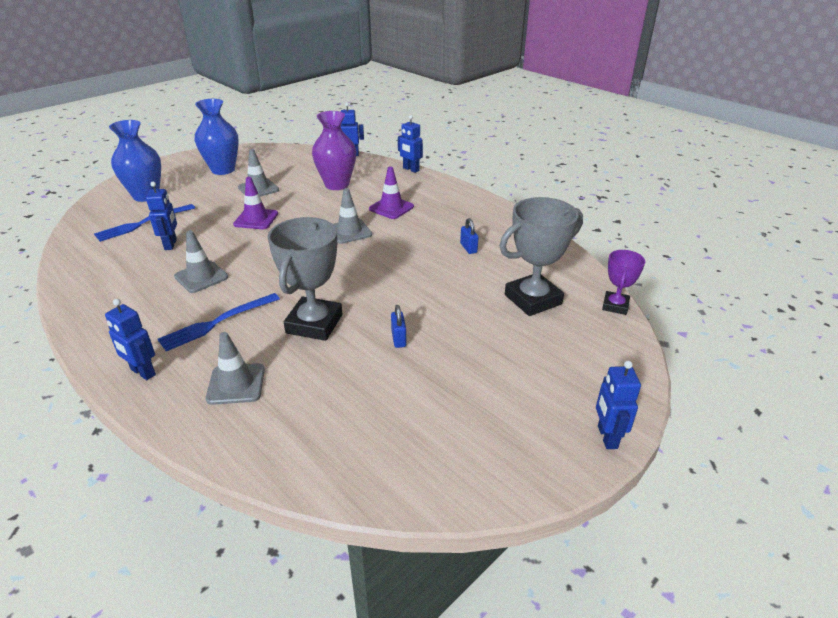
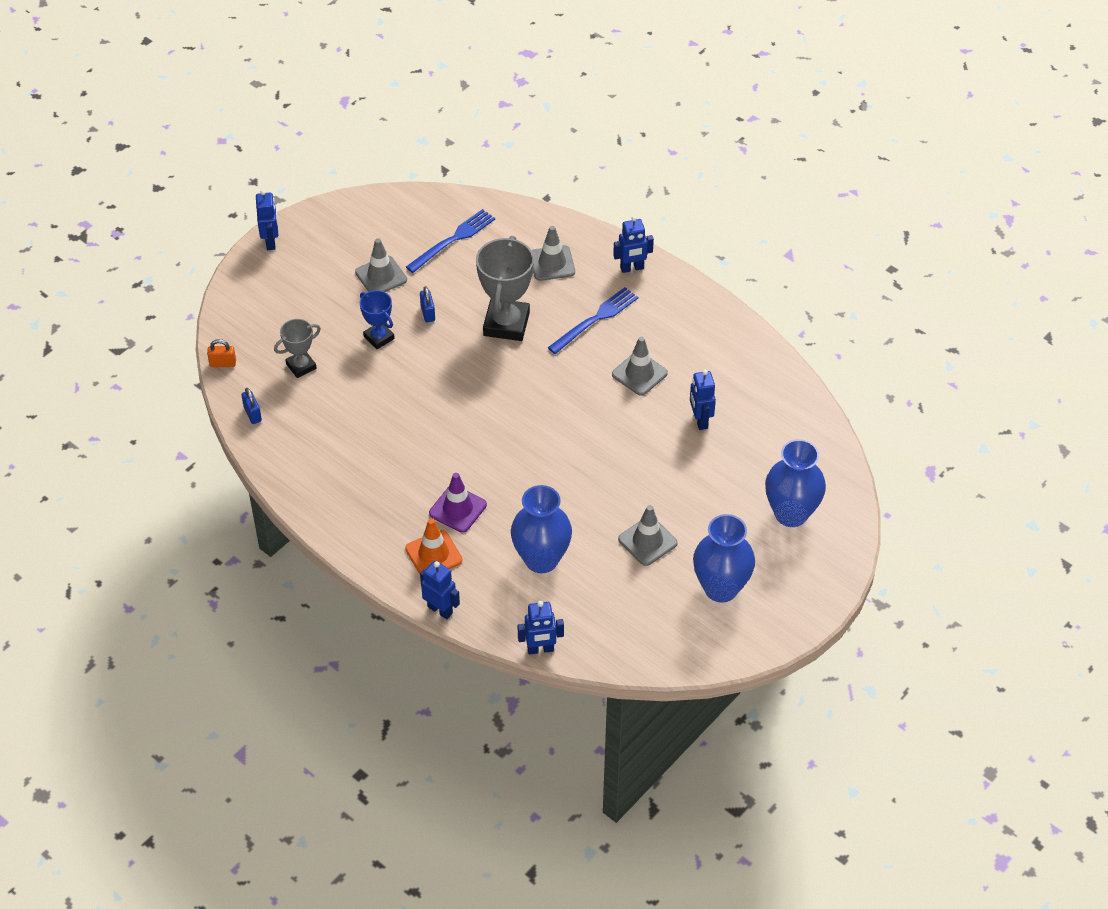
camera: 175 degrees right, 15 degrees up
(142, 372) = (632, 268): blue robot -> blue robot turned 135 degrees clockwise
(143, 223) = (756, 456): blue fork -> blue fork (453, 240)
(256, 219) = (623, 473): purple traffic cone -> none
(337, 185) = (541, 559): purple vase -> blue vase
(349, 231) = (502, 457): grey traffic cone -> grey traffic cone (381, 276)
(412, 189) = (433, 554): none -> orange traffic cone
(453, 319) = (379, 337): none -> blue trophy
(468, 248) = (361, 437): blue padlock -> blue padlock (252, 414)
(533, 299) = (301, 366): grey trophy -> grey trophy, size x0.56
(615, 306) = (223, 363): purple trophy -> orange padlock

